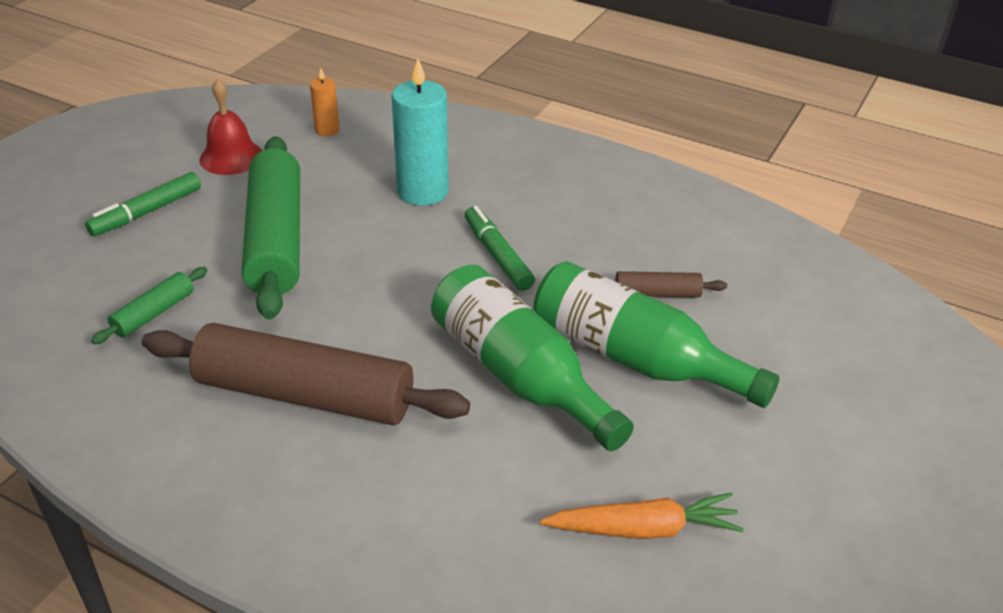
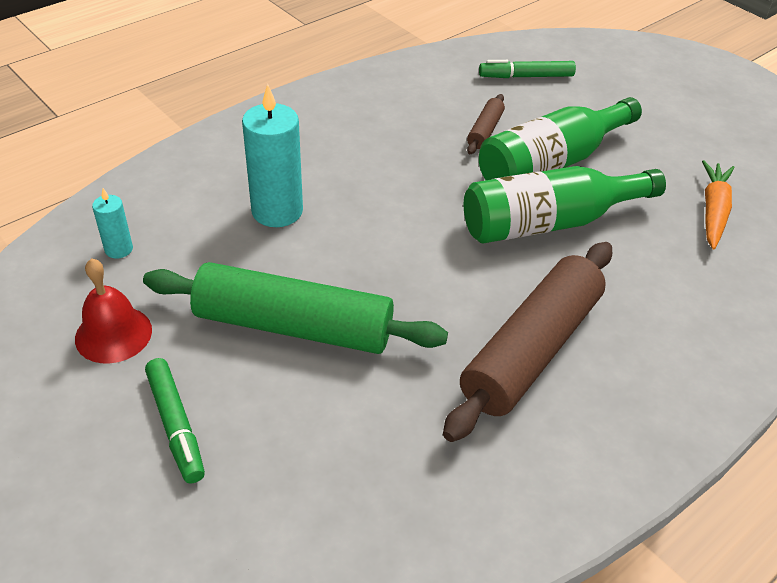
camera: 70 degrees left, 5 degrees up
(154, 313) = (368, 442): green rolling pin -> none
(327, 130) = (119, 249): orange candle -> turquoise candle
(497, 255) = (397, 193): green marker -> green marker (526, 76)

